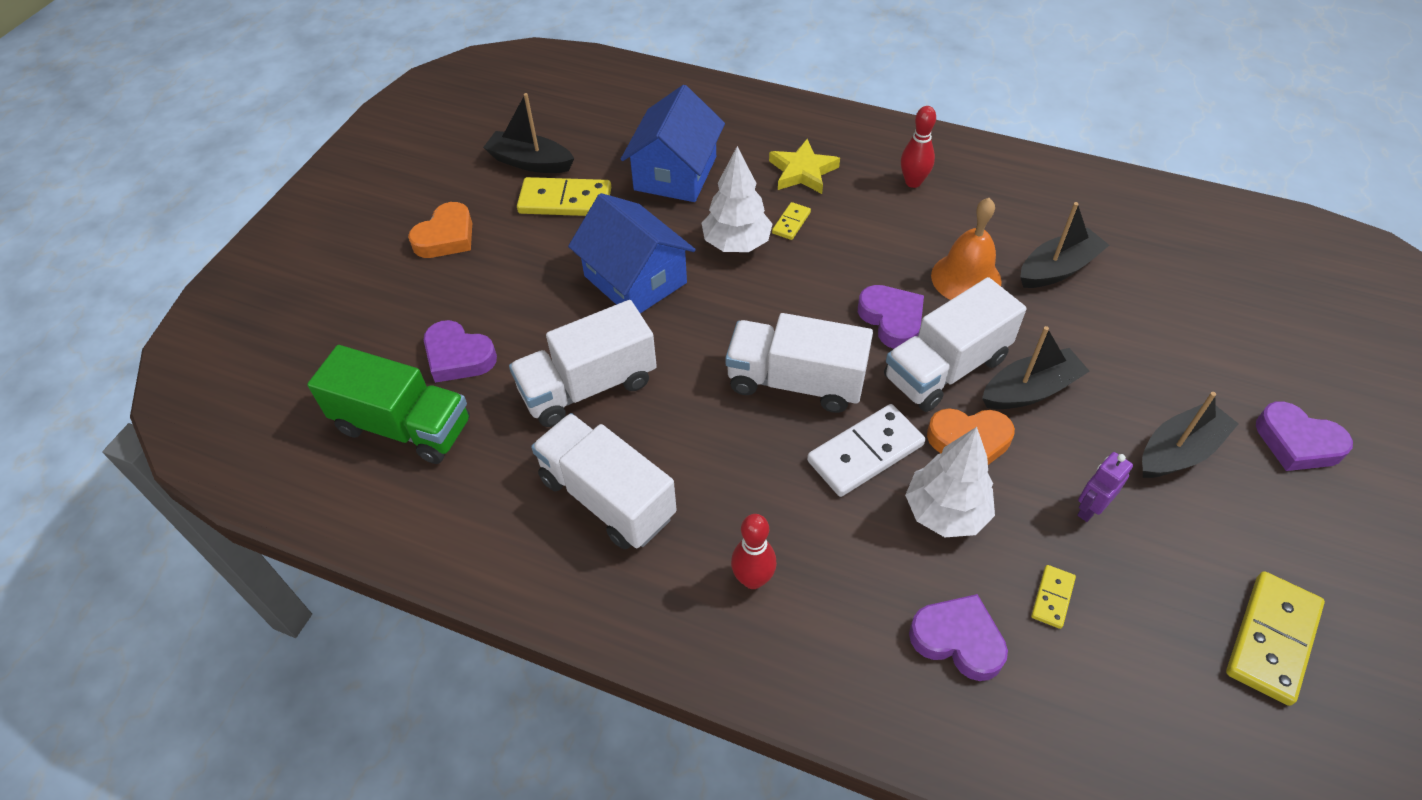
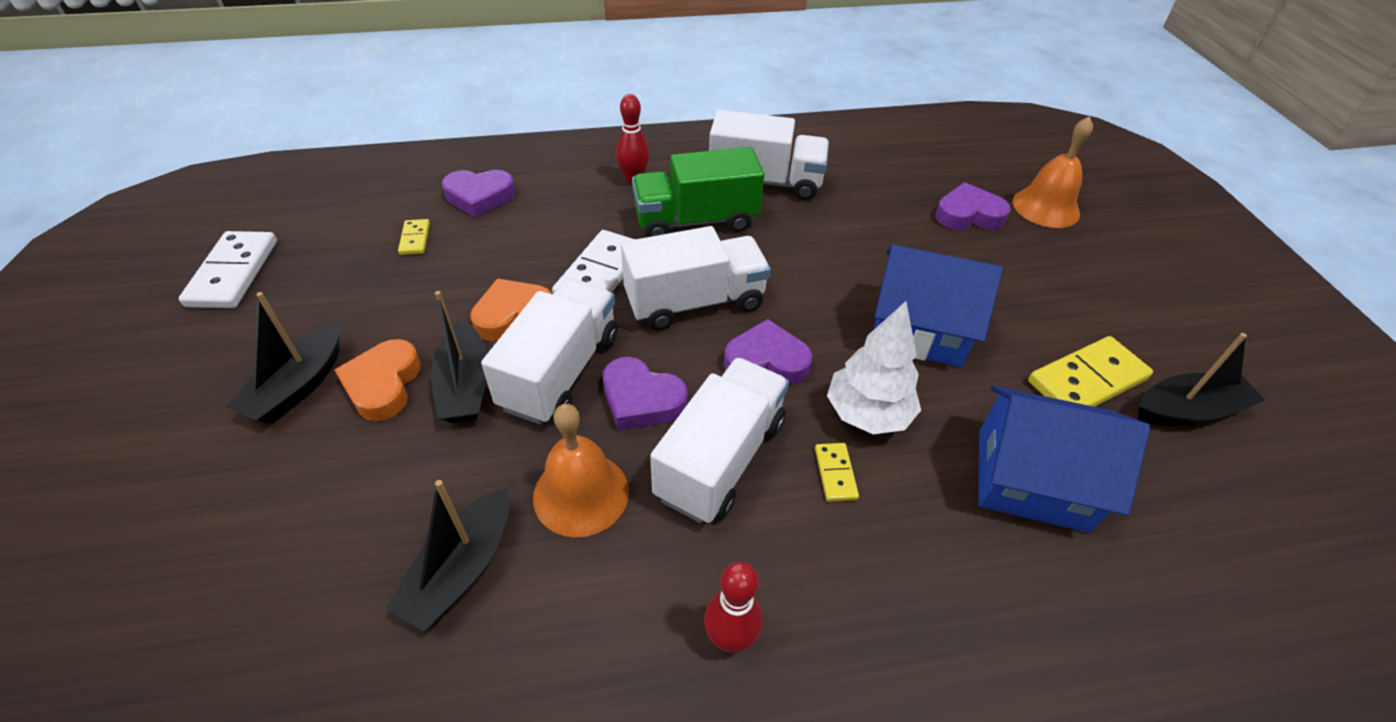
camera: 145 degrees right, 5 degrees down
(379, 331) = (1046, 207): none -> orange bell
(403, 426) = (939, 167): green truck -> green truck (696, 221)
(446, 237) = (1123, 293): orange heart -> orange heart (383, 384)
(588, 386) = (853, 234): white truck -> white truck (721, 459)
(675, 173) = (1031, 479): blue house -> blue house turned 60 degrees counterclockwise
(802, 172) = (891, 571): yellow star -> none
(945, 512) = (515, 259): white tree -> none
(1030, 390) = (465, 385): black boat -> black boat turned 45 degrees counterclockwise
(1090, 508) = (390, 305): purple robot -> none
(1272, 639) = (233, 273): yellow domino -> white domino
(1297, 442) = (154, 448): purple heart -> purple heart (766, 361)

